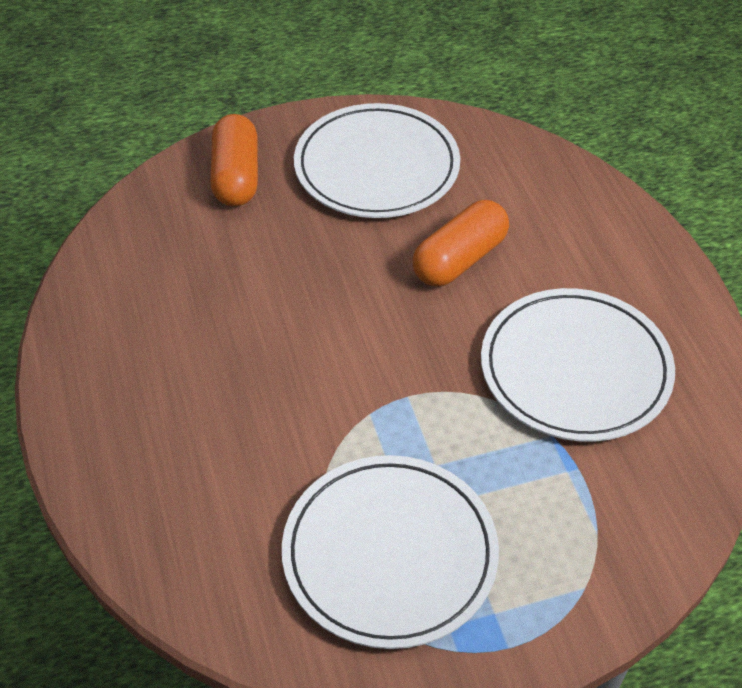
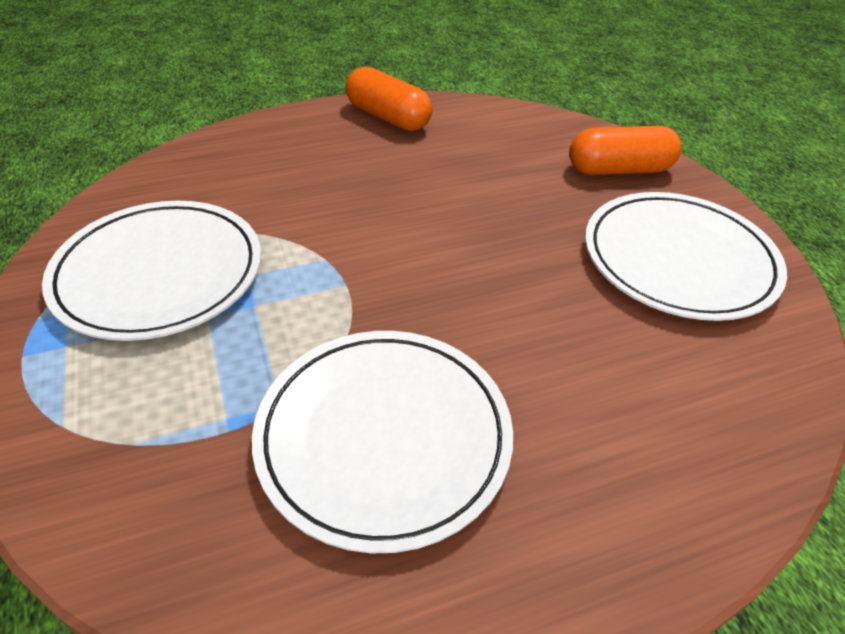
camera: 85 degrees right, 5 degrees down
(460, 259) = (551, 328): orange capsule -> orange capsule (388, 117)

